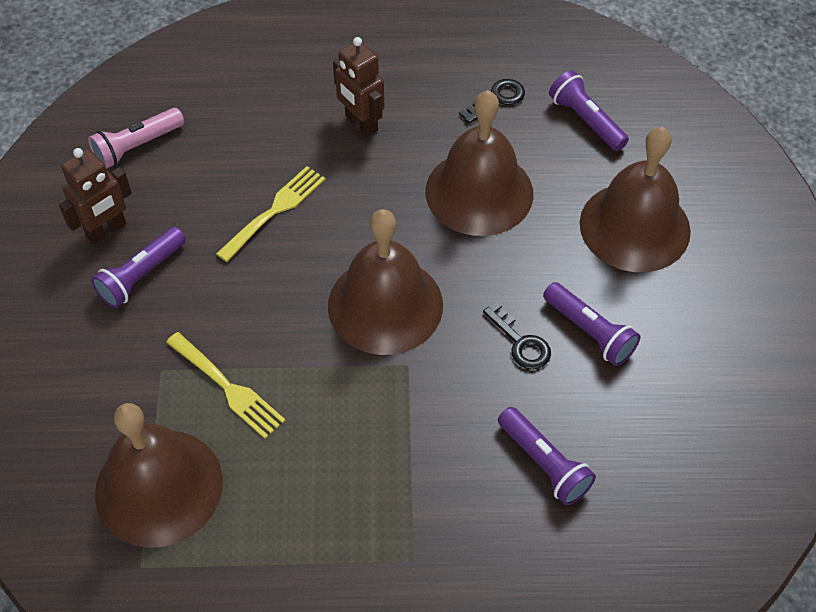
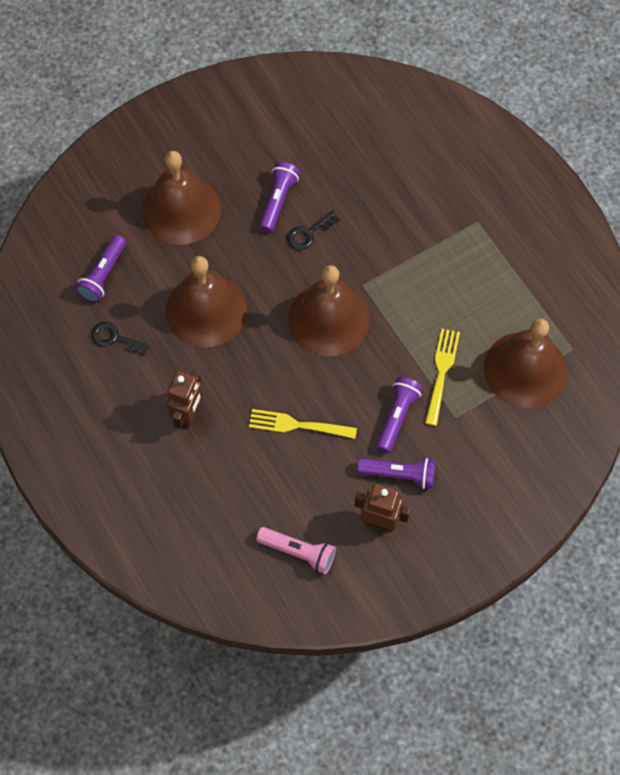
camera: 120 degrees left, 10 degrees up
(520, 342) = (308, 233): black key -> black key turned 150 degrees counterclockwise
(544, 463) = (380, 186): purple flashlight -> purple flashlight (397, 417)

